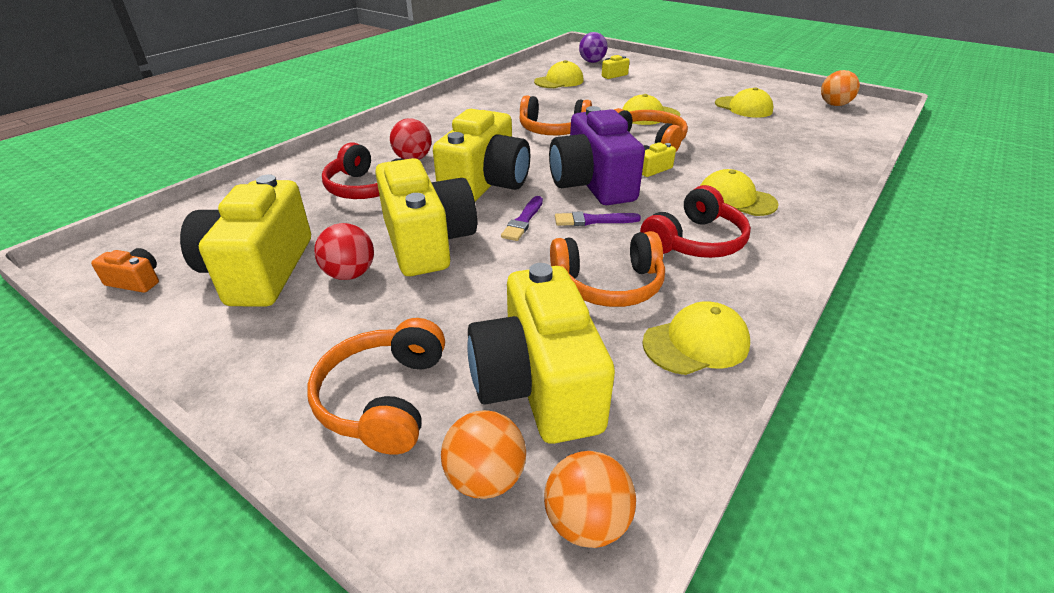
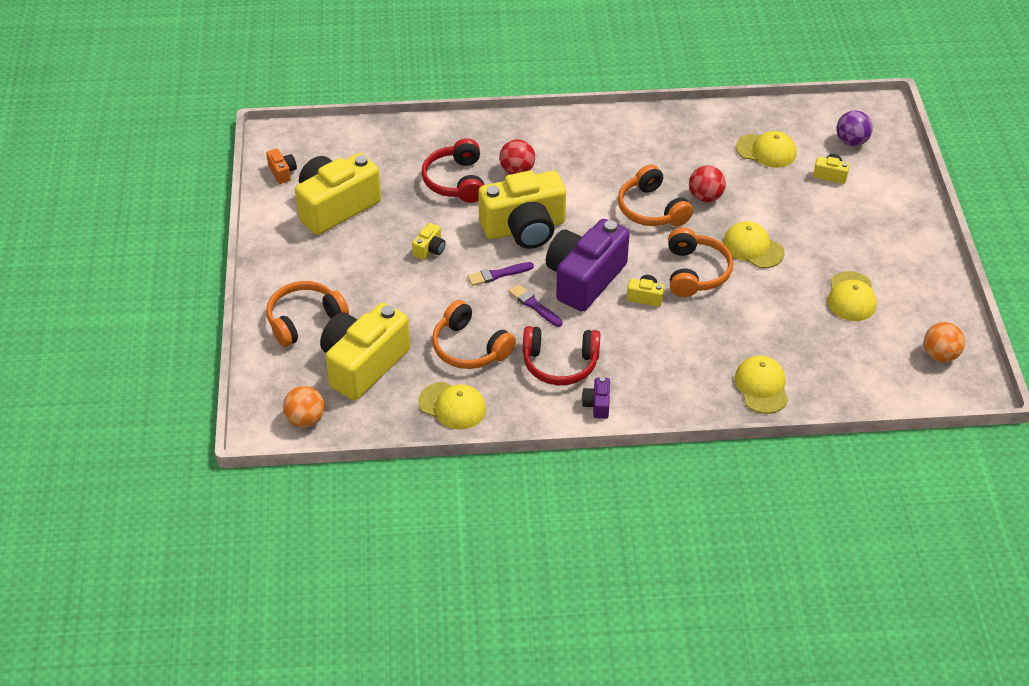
camera: 50 degrees right, 10 degrees up
(350, 274) = (369, 242): red ball -> red ball (705, 197)
(427, 242) = (429, 249): yellow camera -> yellow camera, size x0.41
(485, 478) = (297, 379): orange ball -> none
(736, 199) = (645, 360): yellow cap -> yellow cap (761, 386)
(778, 246) = (597, 404): none -> purple camera

